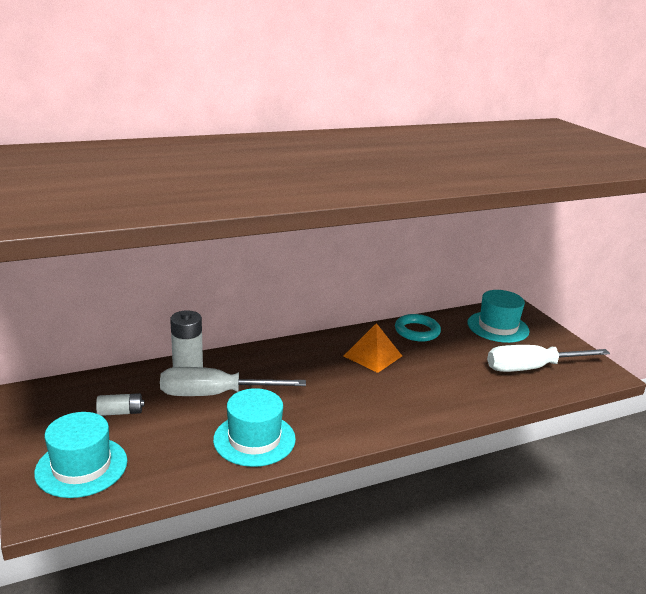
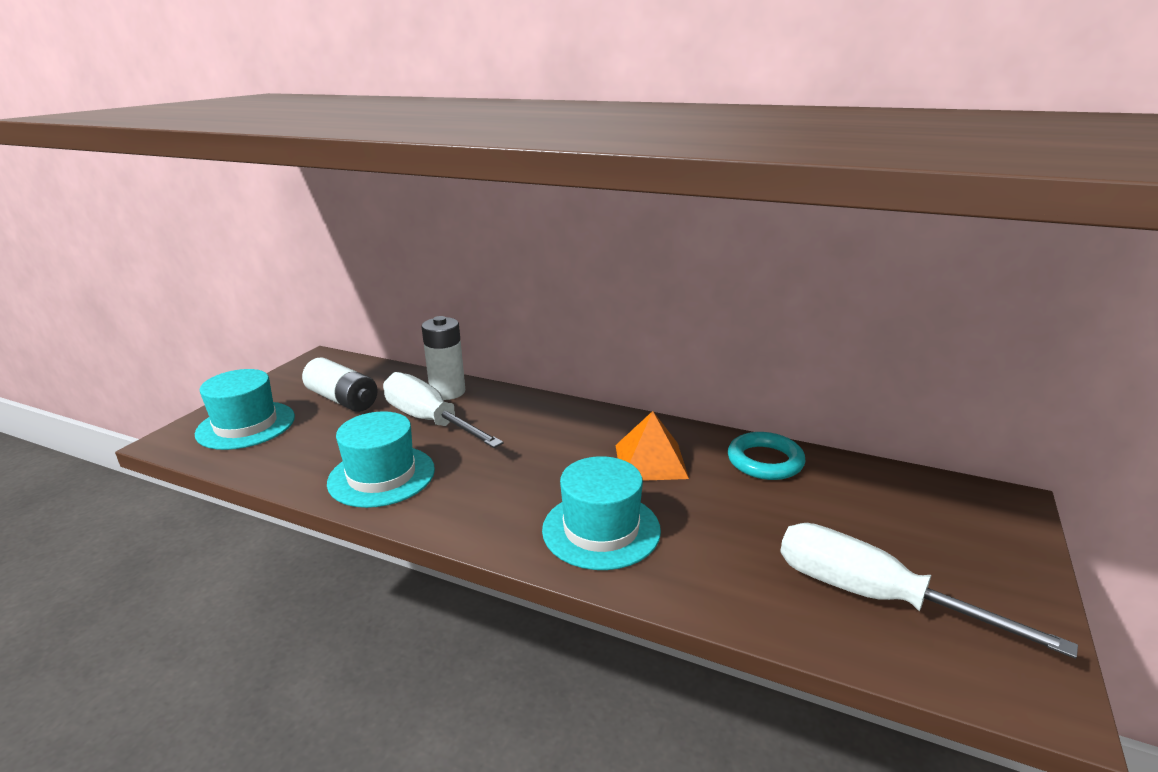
camera: 50 degrees right, 0 degrees up
(120, 412) = (343, 399): white battery -> white battery, size x1.65
(498, 327) = (917, 513): turquoise hat -> turquoise hat (601, 530)

